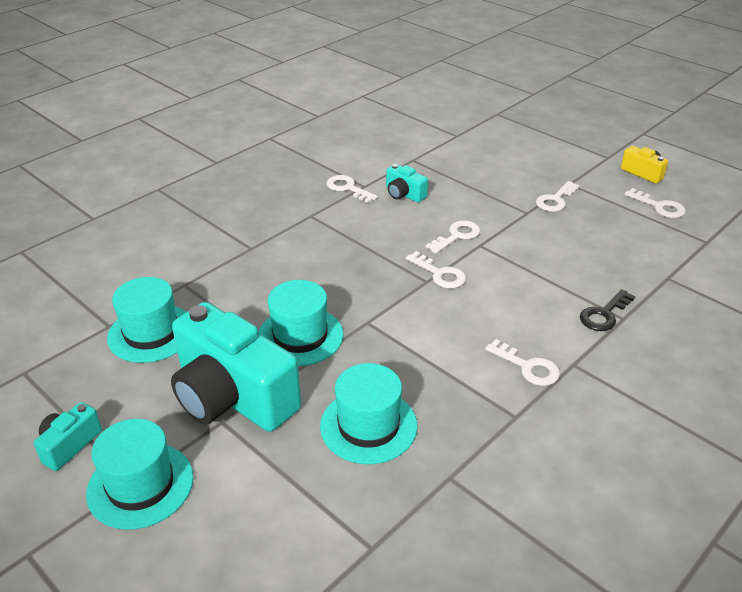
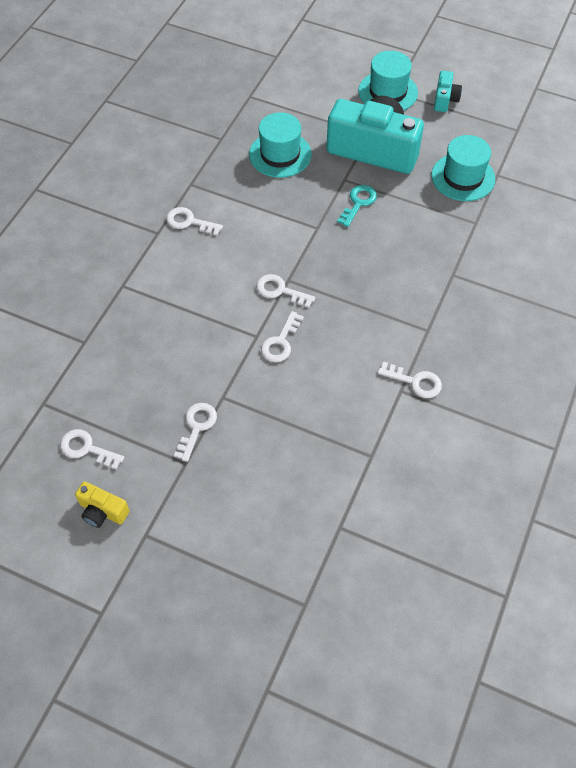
camera: 160 degrees right, 20 degrees up
(300, 336) = (358, 203): turquoise hat -> turquoise key
(404, 194) = (354, 389): turquoise camera -> none
(604, 314) = (138, 285): black key -> none

